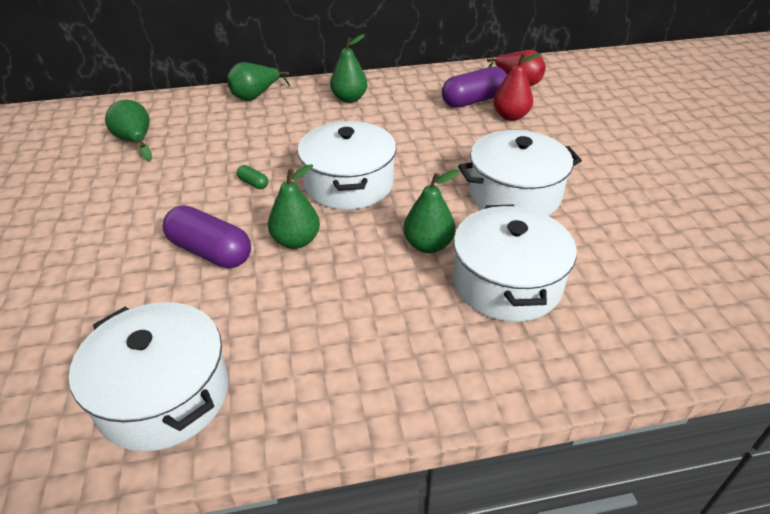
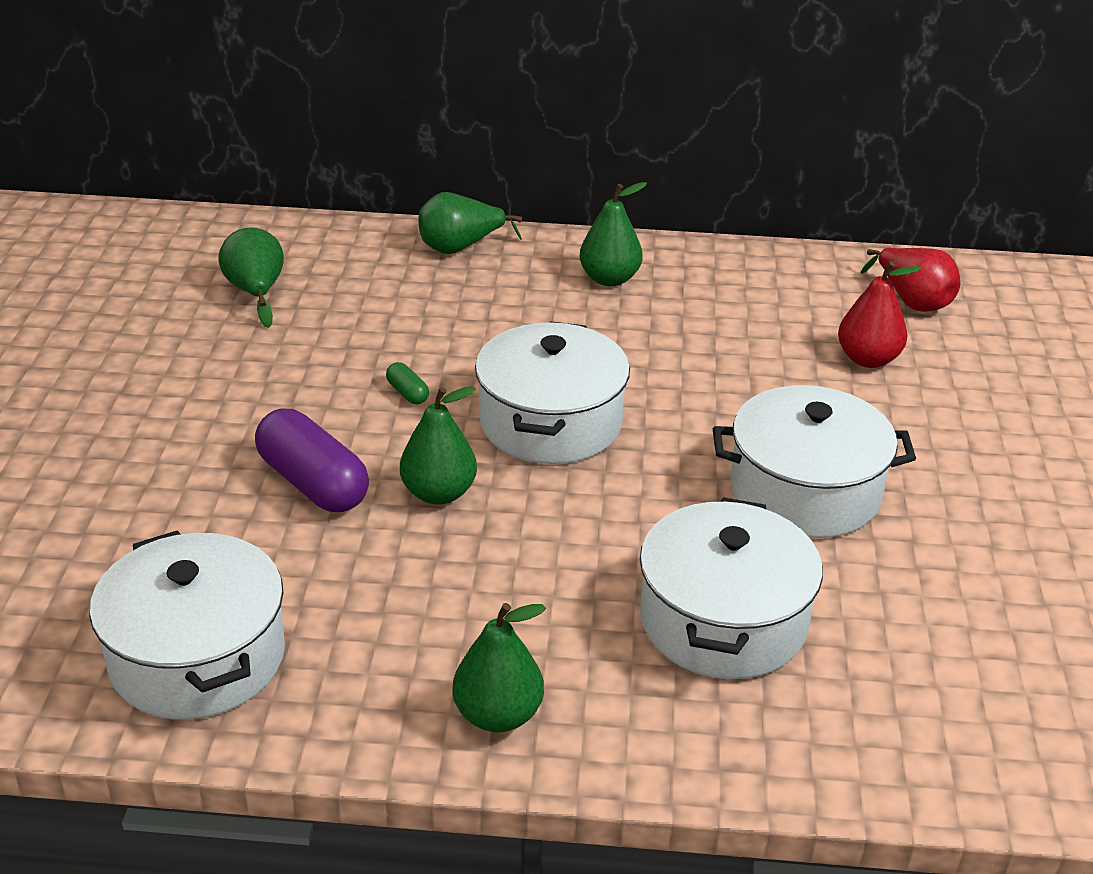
camera: 15 degrees right, 5 degrees down
(428, 245) = (630, 541): green pear -> green pear (498, 715)
(473, 100) = (818, 319): purple capsule -> none

